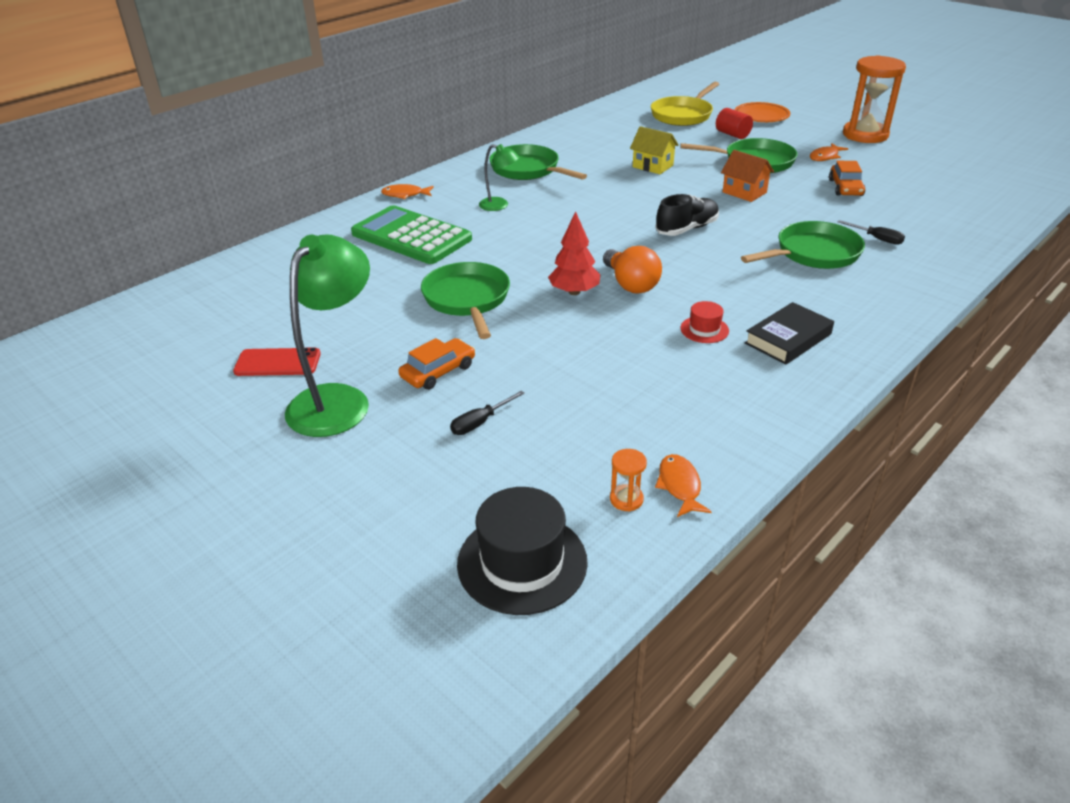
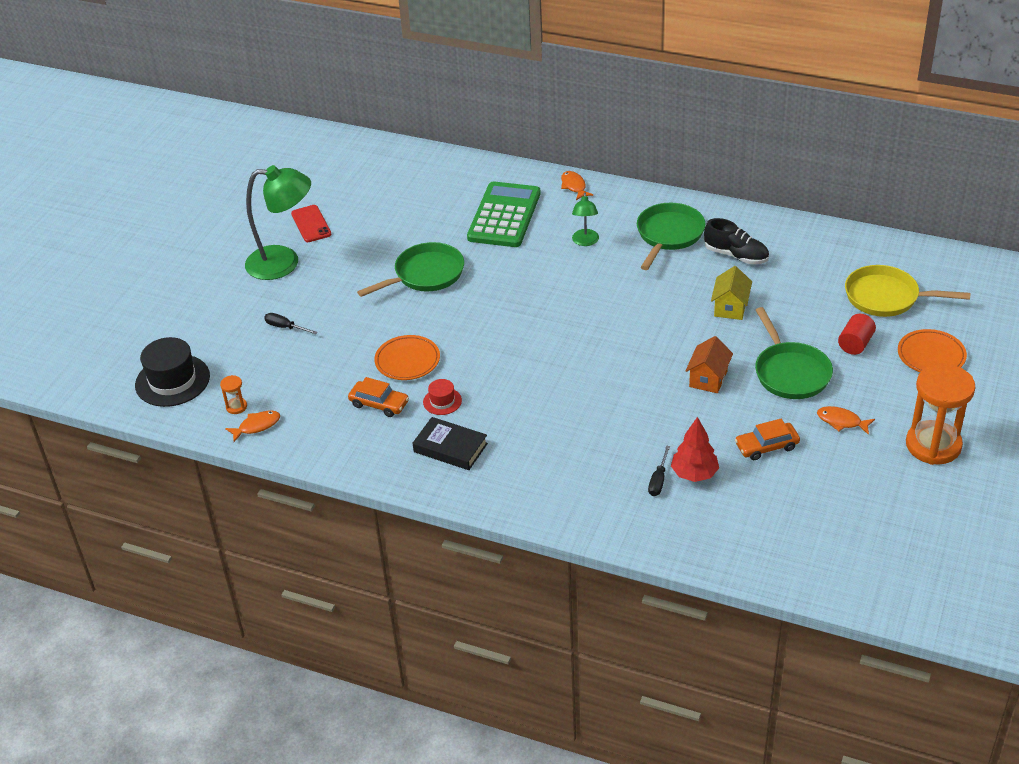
camera: 70 degrees right, 5 degrees up
(438, 372) = (331, 292): orange car -> orange car (379, 404)
(574, 292) = (463, 322): red tree -> red tree (694, 474)
(617, 339) = (407, 361): none -> orange plate
(630, 284) = (491, 348): orange light bulb -> none
(687, 229) = (606, 358): black shoe -> black shoe (736, 255)
(813, 253) = (603, 442): green pan -> none

